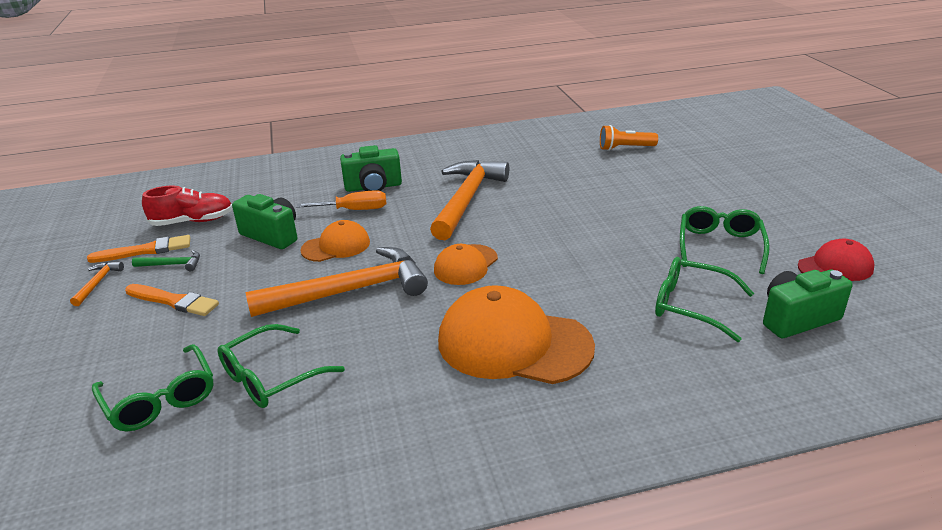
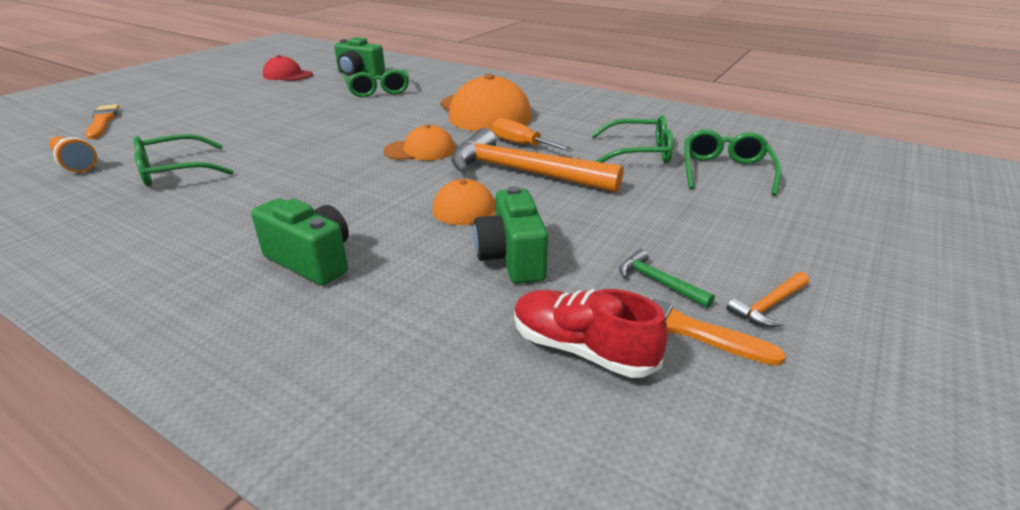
camera: 135 degrees left, 0 degrees up
(174, 301) = (680, 235): orange brush -> orange brush (102, 121)
(354, 210) = (389, 241): orange screwdriver -> orange screwdriver (522, 144)
(467, 199) = (293, 192): orange hammer -> none
(720, 246) = (289, 97): green glasses -> green glasses (175, 171)

